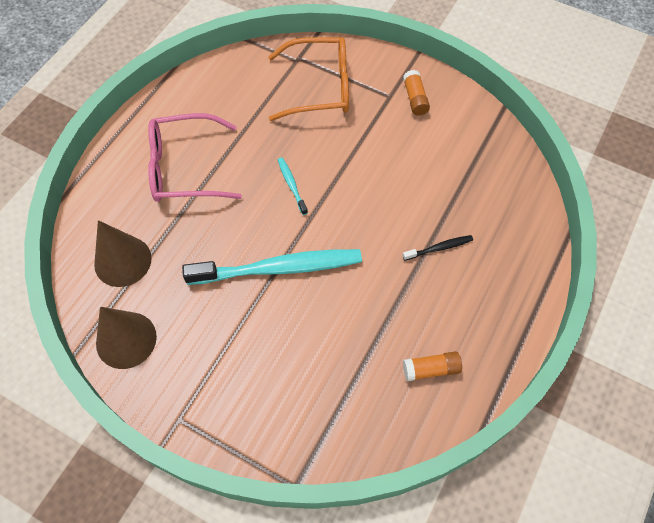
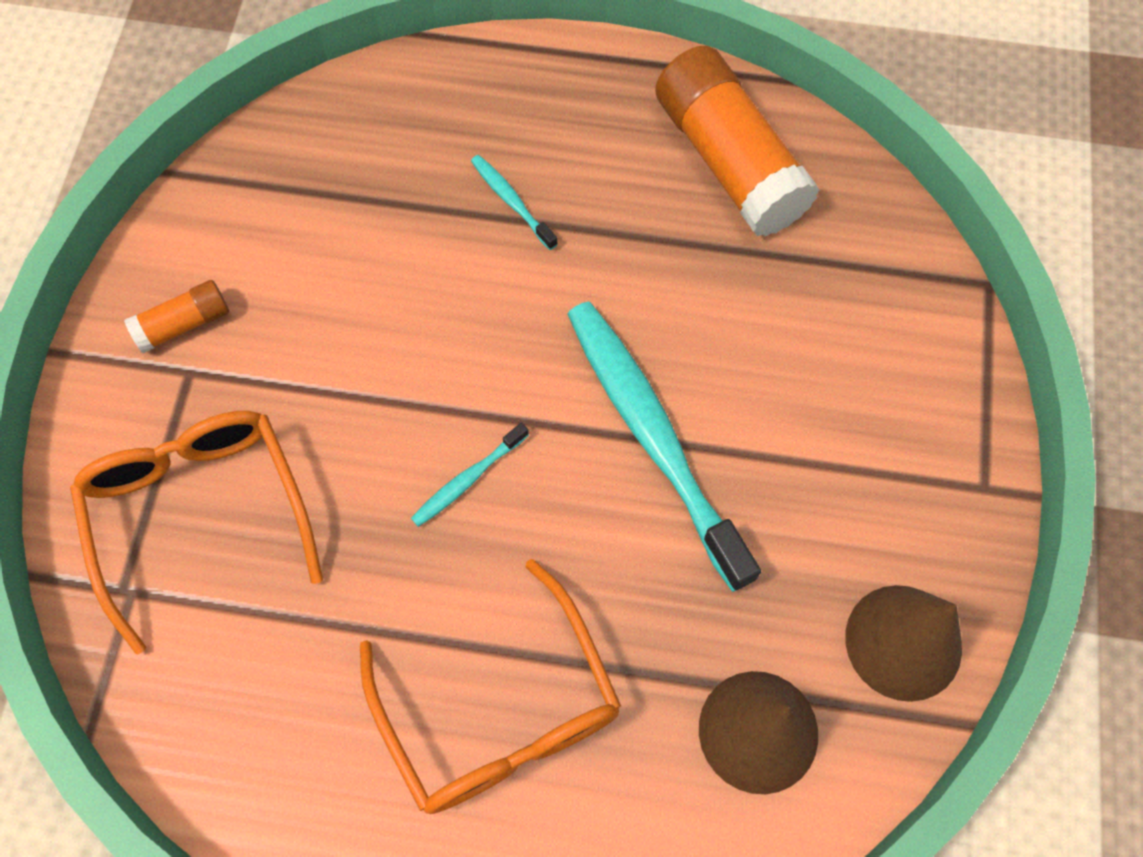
camera: 110 degrees left, 5 degrees up
(185, 168) = (499, 710): pink glasses -> orange glasses
(431, 369) = (729, 161): orange glue stick -> orange glue stick, size x2.12
(439, 248) = (511, 201): black toothbrush -> turquoise toothbrush

